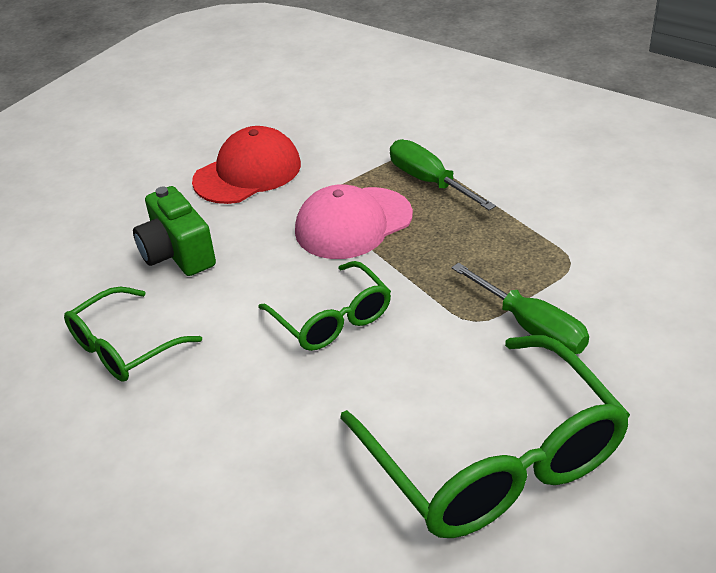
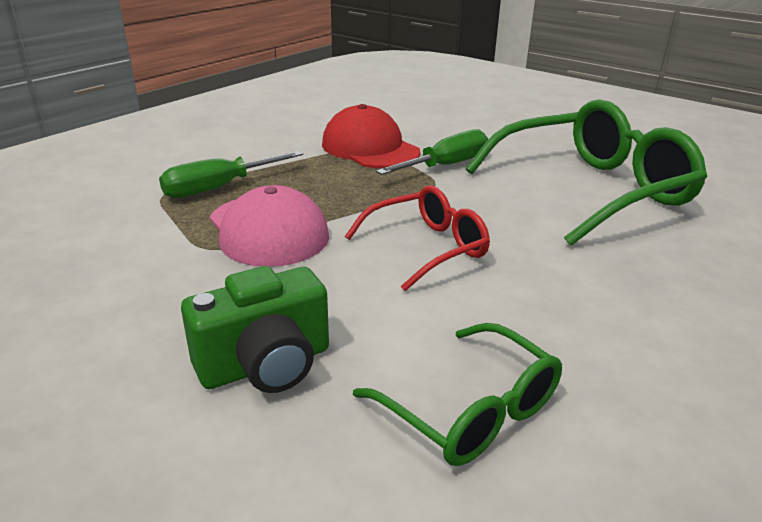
camera: 90 degrees left, 10 degrees down
(248, 172) = (100, 301): red cap -> red cap (370, 148)
(332, 319) = (426, 248): green glasses -> red glasses

